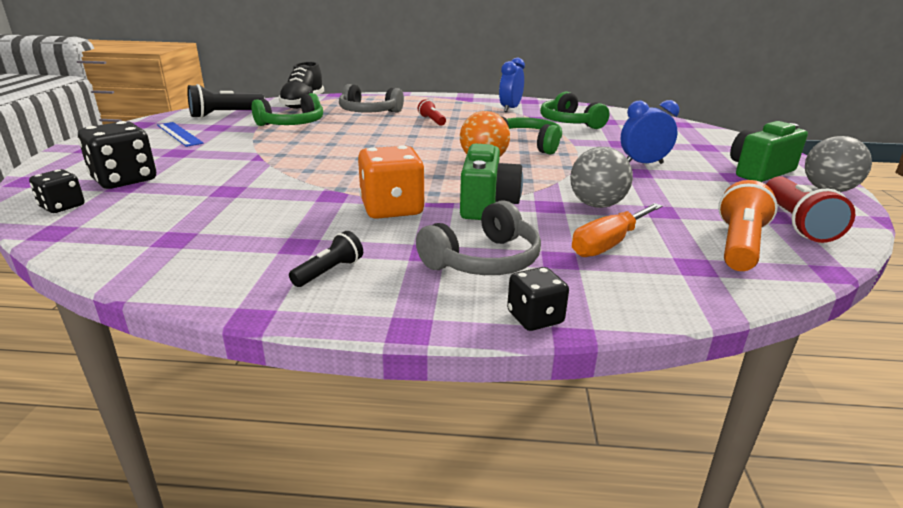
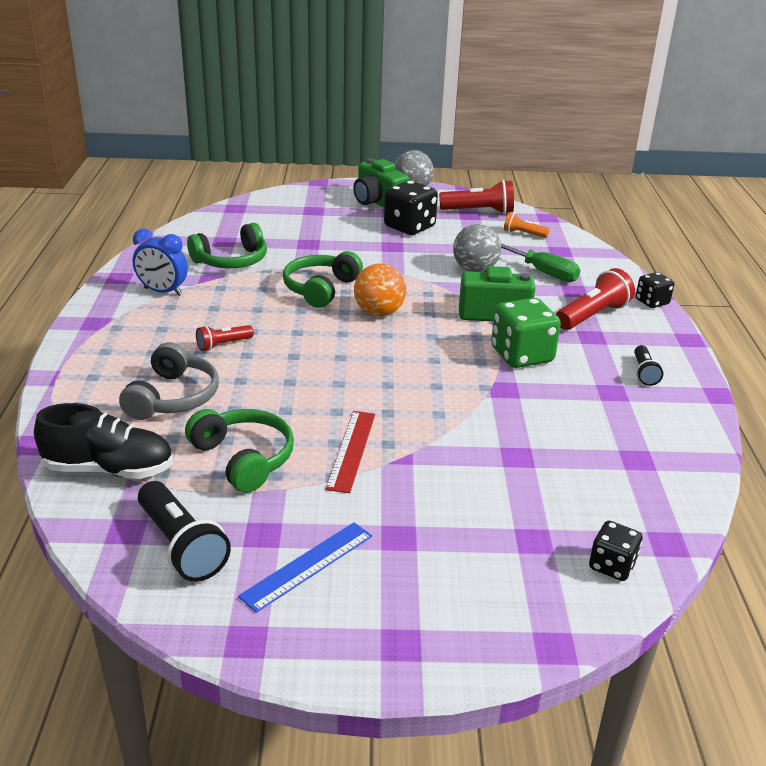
camera: 95 degrees left, 5 degrees up
(124, 180) = (517, 548): black dice -> black dice (409, 227)
(280, 145) = (352, 450): none -> red ruler
(329, 272) = (644, 373): black flashlight -> black flashlight turned 120 degrees counterclockwise
(392, 209) = (522, 355): orange dice -> green dice
(484, 260) = (592, 316): grey headphones -> red flashlight
(608, 244) = (543, 272): orange screwdriver -> green screwdriver
(643, 164) = (369, 241): blue clock -> none
(739, 245) = (523, 234): orange flashlight -> orange flashlight, size x0.57

